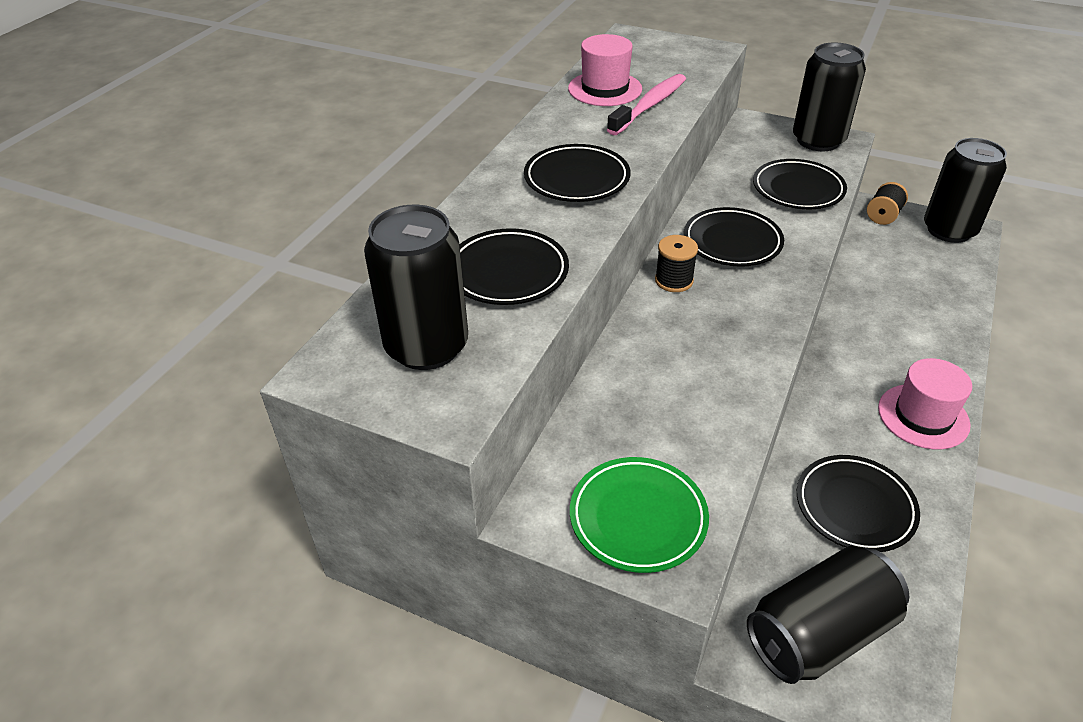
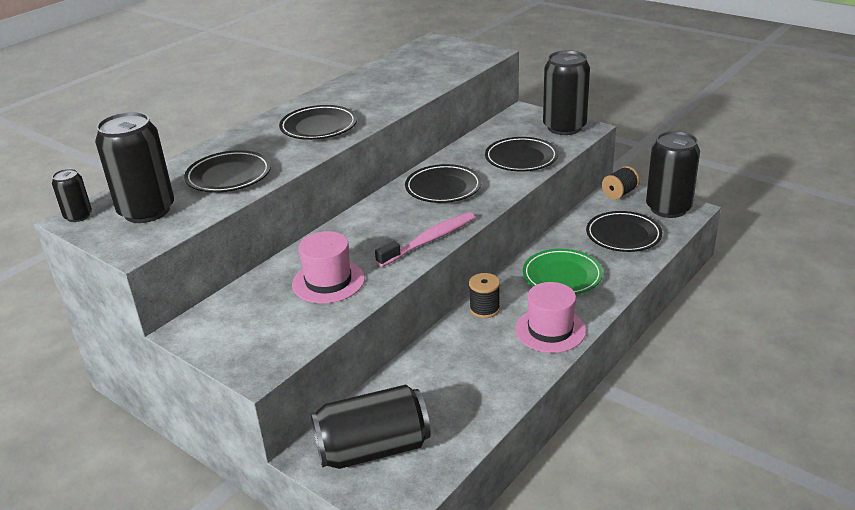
camera: 15 degrees right, 10 degrees down
(324, 368) = (78, 216): none -> black can
(605, 89) = (386, 73): pink hat -> pink hat (328, 281)
(638, 518) = (252, 340): green plate -> green plate (562, 276)
(649, 105) = (409, 86): pink toothbrush -> pink toothbrush (429, 240)
(674, 280) = (381, 208): black spool -> black spool (484, 309)
(855, 507) = (454, 379): black plate -> black plate (623, 235)

